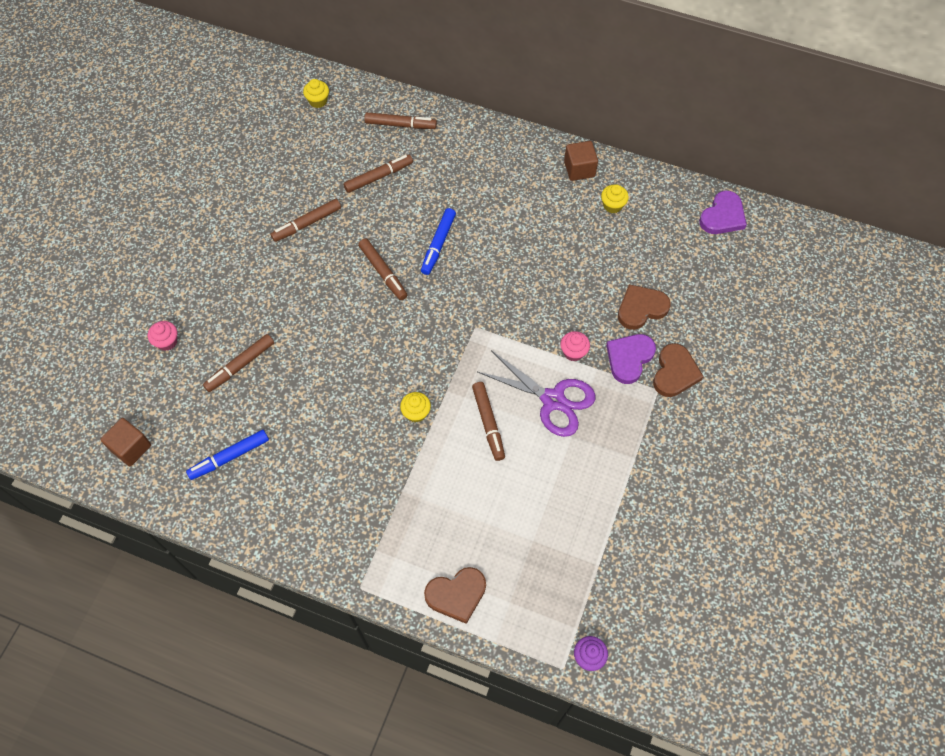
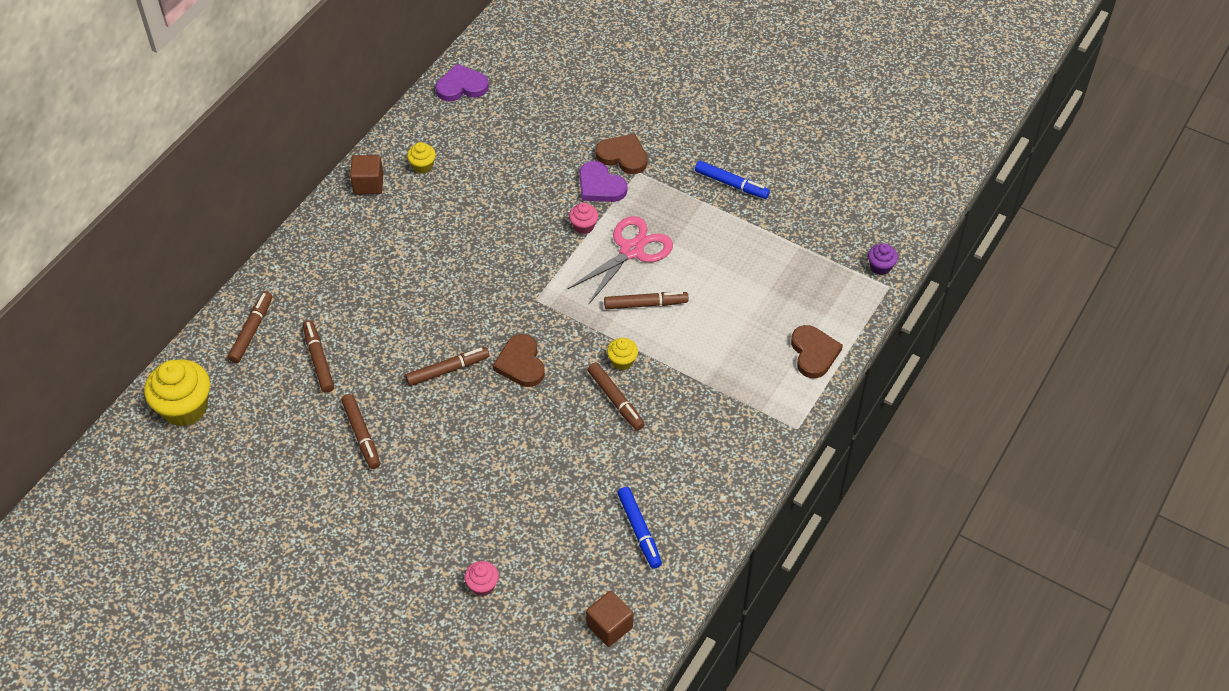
camera: 80 degrees left, 10 degrees down
(240, 365) = (531, 514): brown marker -> brown marker (615, 400)
(318, 101) = (185, 408): yellow cupcake -> yellow cupcake, size x2.03
(438, 244) = (426, 317): blue marker -> blue marker (731, 184)
(553, 400) = (631, 250): purple scissors -> pink scissors
(641, 308) = (548, 167): brown heart -> brown heart (521, 363)
(723, 216) = (462, 86): purple heart -> purple heart turned 60 degrees counterclockwise

